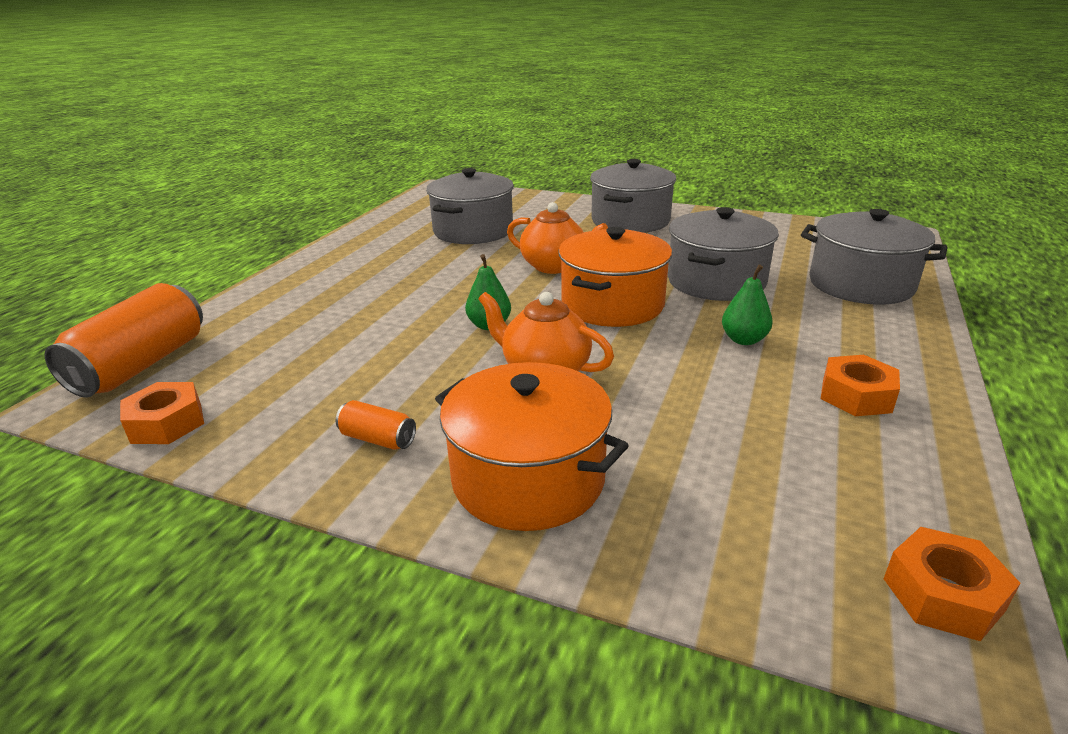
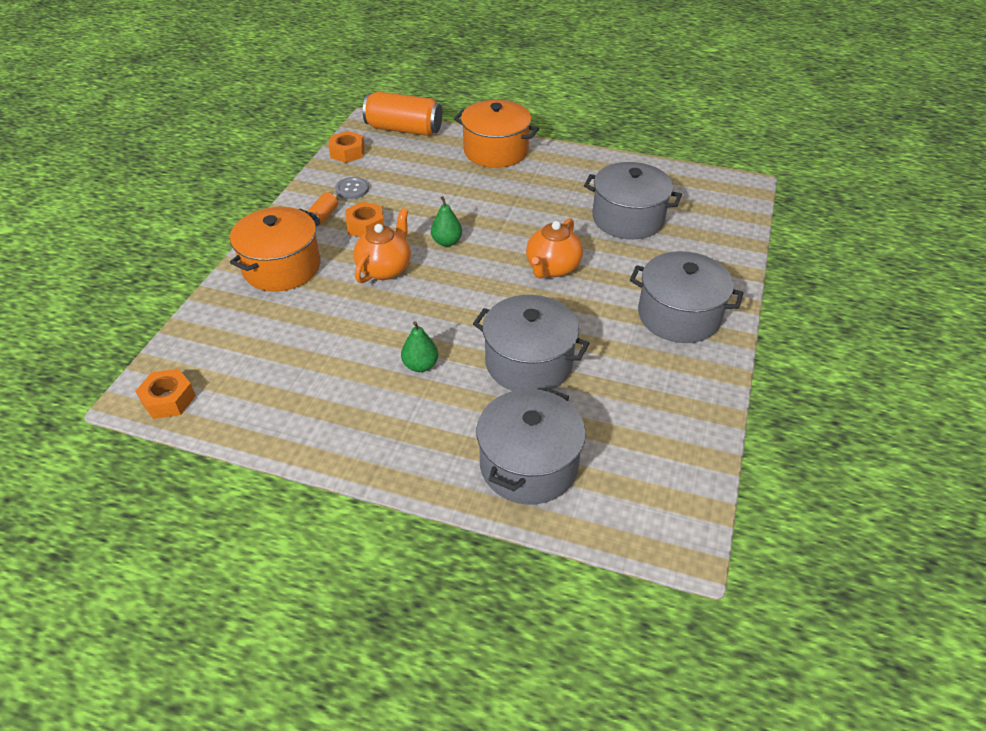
camera: 85 degrees right, 15 degrees up
(305, 411) = (352, 189): none -> grey button
(612, 304) = (480, 299): orange pot -> orange pot (496, 151)
(856, 396) = (338, 411): orange nut -> orange nut (366, 226)

